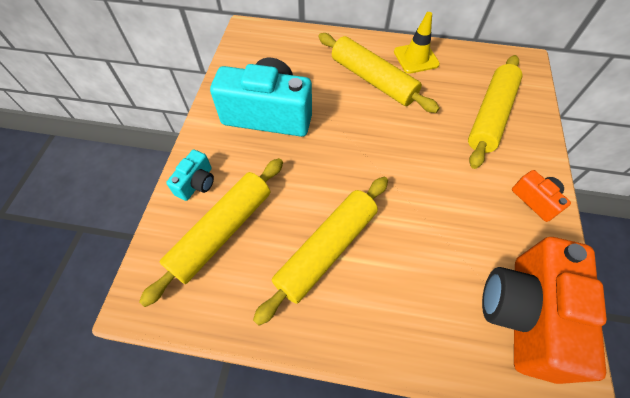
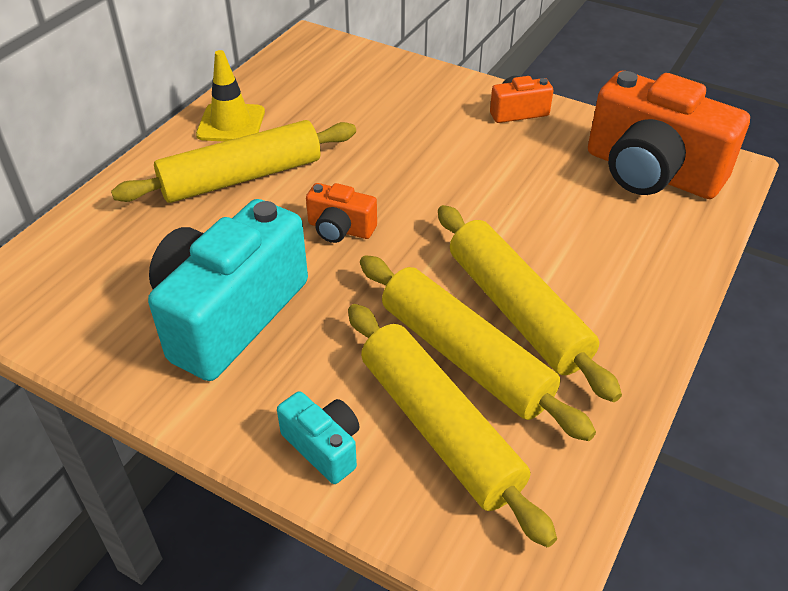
camera: 70 degrees left, 15 degrees down
(354, 138) = (340, 229): none -> orange camera
(490, 116) = (379, 98): yellow rolling pin -> yellow rolling pin (464, 356)

